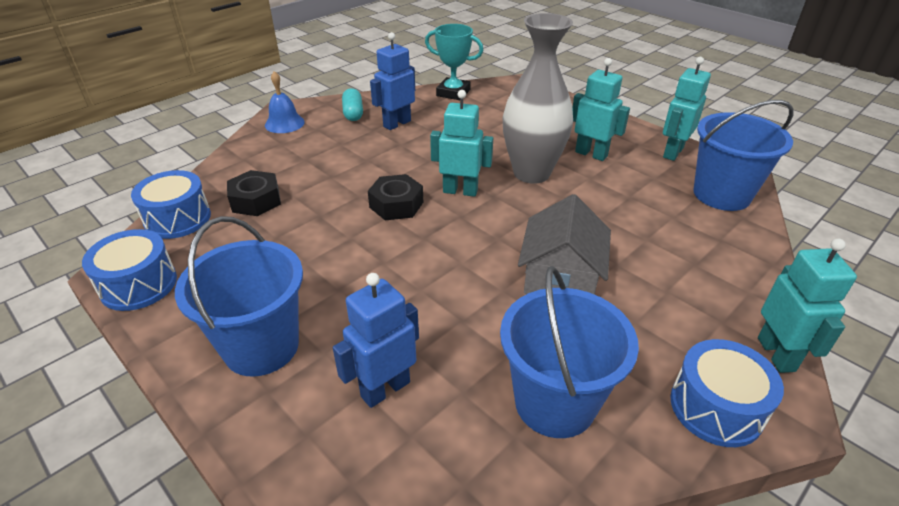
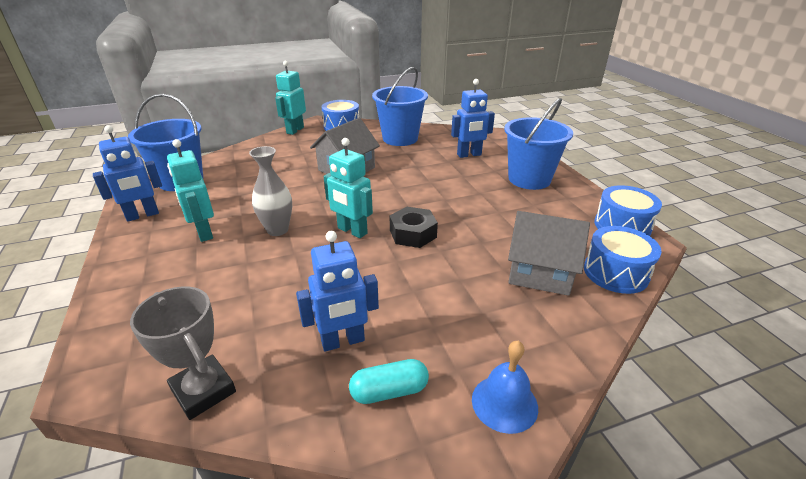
camera: 155 degrees left, 5 degrees down
(256, 200) = (540, 272): black nut -> grey house
(353, 113) = (389, 391): turquoise capsule -> turquoise capsule turned 60 degrees clockwise
(453, 93) = (203, 391): turquoise trophy -> grey trophy
(531, 173) = (277, 230): grey vase -> grey vase, size x0.60
(672, 152) = (142, 215): turquoise robot -> blue robot

